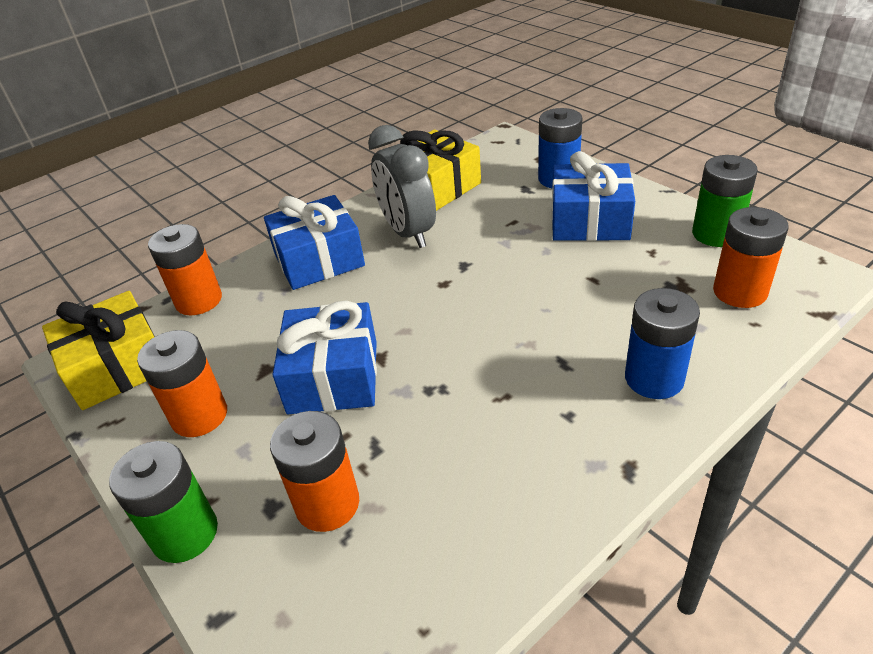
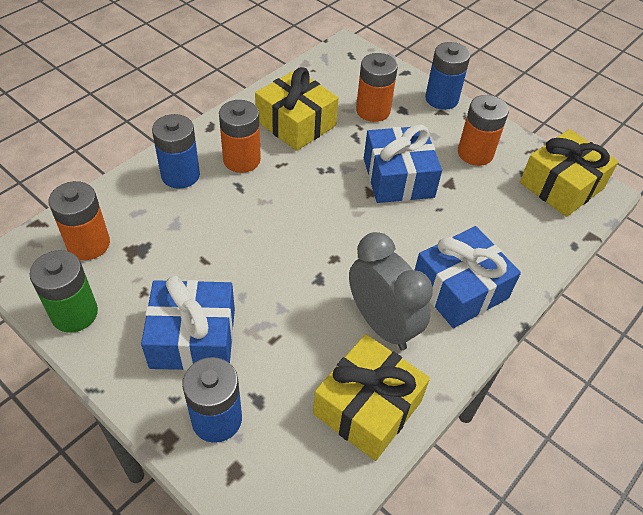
camera: 165 degrees right, 10 degrees up
(185, 533) = (441, 99): green battery -> blue battery
(199, 300) = (544, 243): orange battery -> orange battery (241, 160)
(474, 475) = (296, 123): none -> yellow gift

